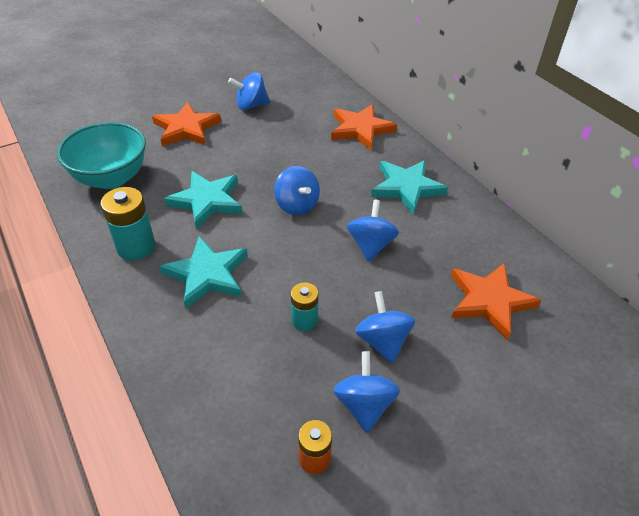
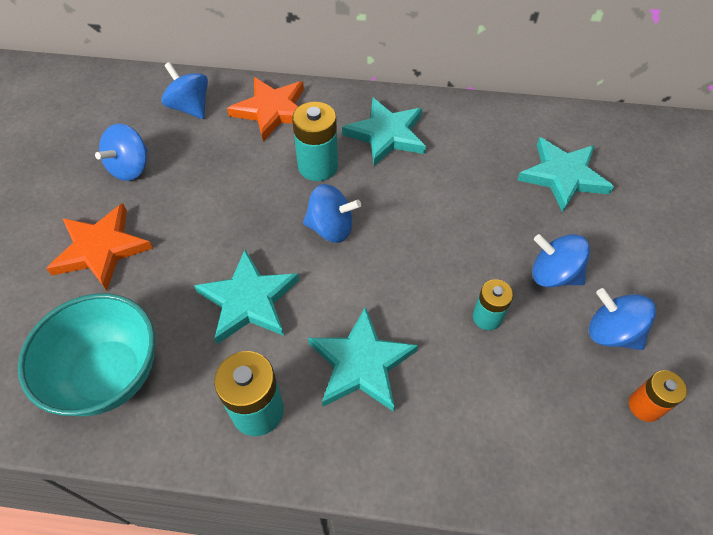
camera: 50 degrees left, 10 degrees up
(339, 172) = (318, 166): none -> turquoise battery
(370, 245) = (436, 208): blue spinning top -> blue spinning top (190, 107)
(489, 301) = (563, 176): orange star -> turquoise star

